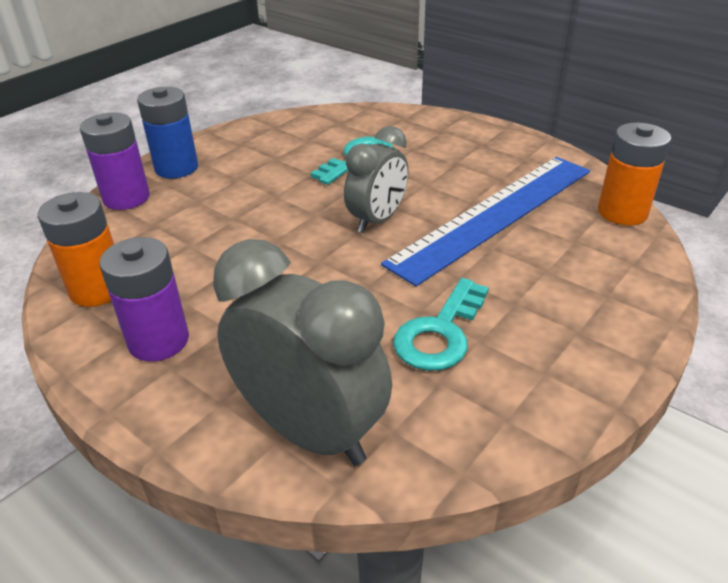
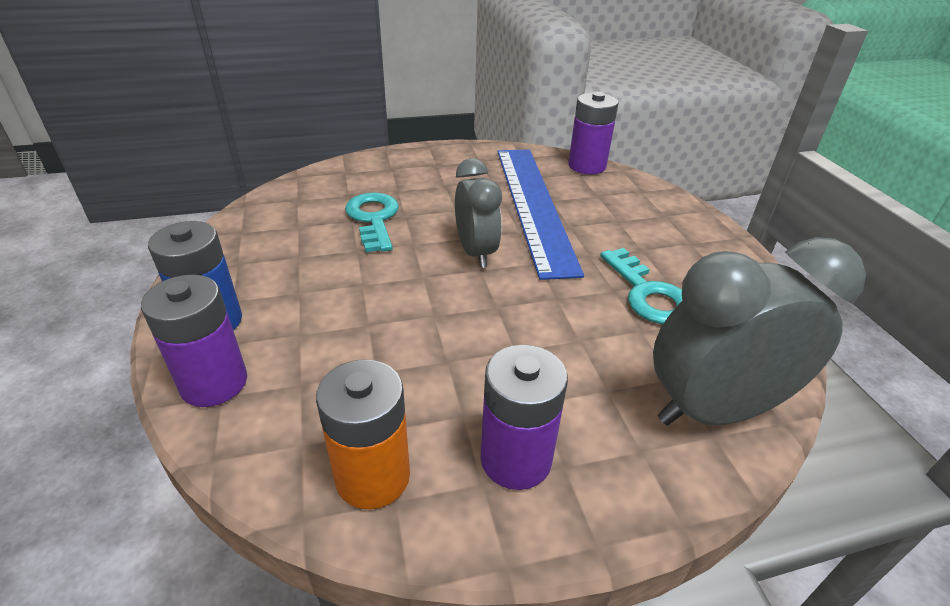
camera: 55 degrees left, 0 degrees up
(622, 212) = (587, 166): orange battery -> purple battery

